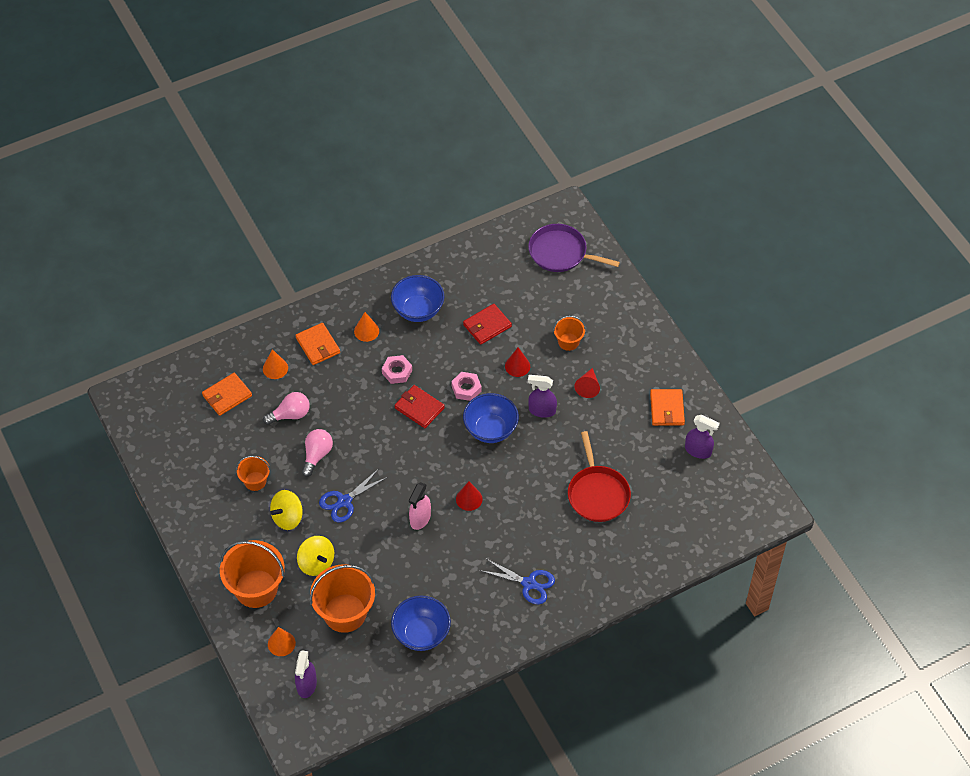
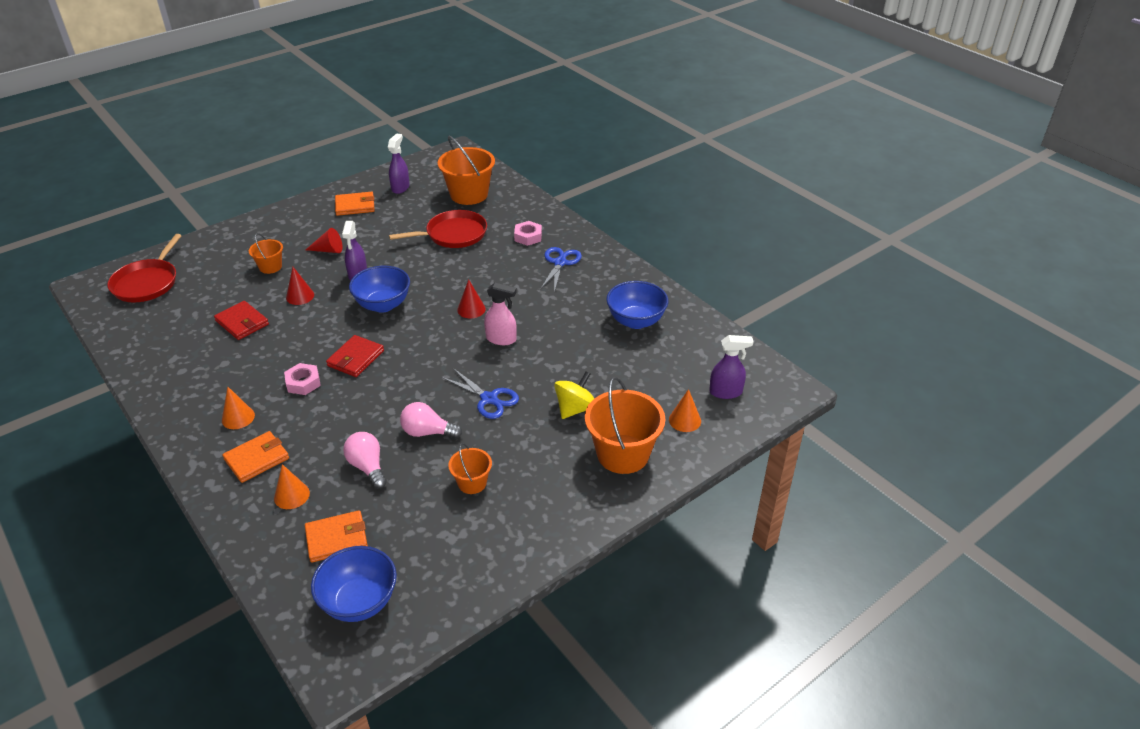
camera: 100 degrees left, 15 degrees down
(227, 395) = (336, 538): orange wallet -> orange wallet turned 60 degrees counterclockwise
(287, 517) = (520, 443): yellow spinning top -> none
(345, 613) = (630, 377): orange bucket -> orange bucket (469, 194)
(418, 310) = (211, 378): blue bowl -> blue bowl (359, 602)
(466, 388) = (329, 327): pink nut -> pink nut (528, 237)
(561, 253) = (147, 283): purple pan -> red pan

